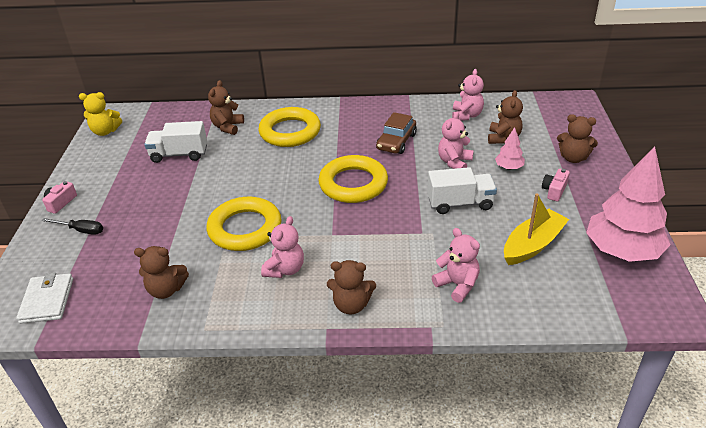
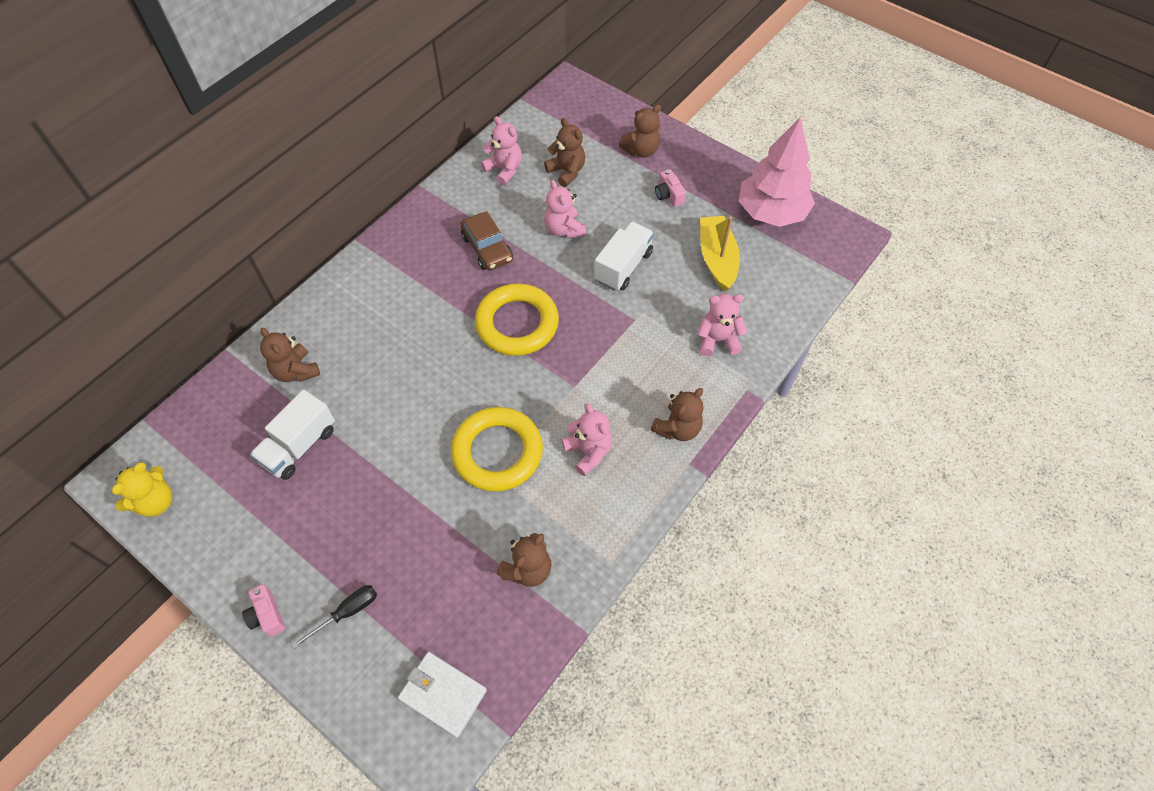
camera: 55 degrees left, 20 degrees up
(290, 132) = (371, 321): yellow ring -> none
(509, 167) = (610, 199): pink tree -> none

